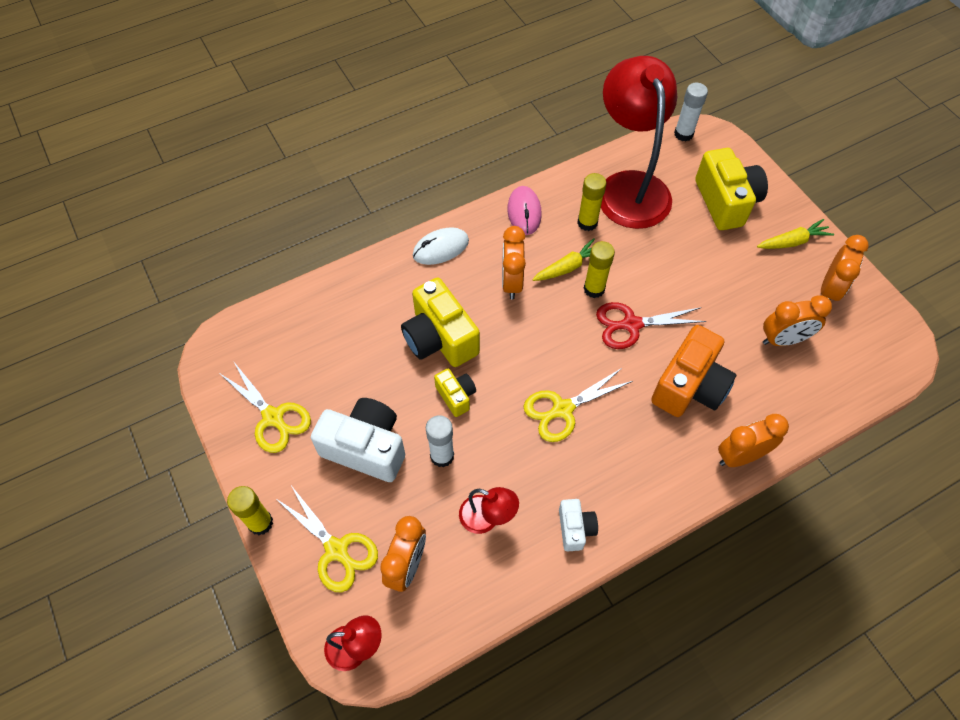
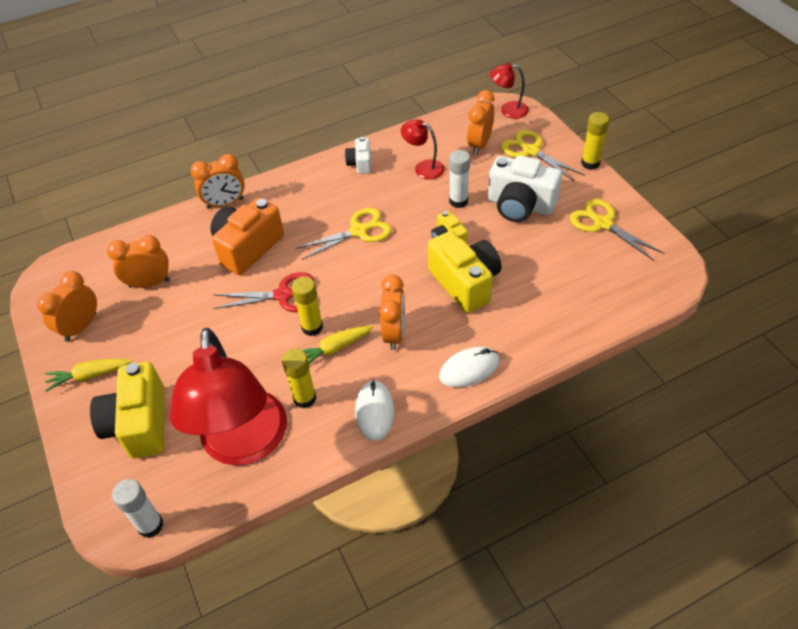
camera: 175 degrees left, 10 degrees down
(524, 212) = (374, 411): pink mouse -> white mouse

